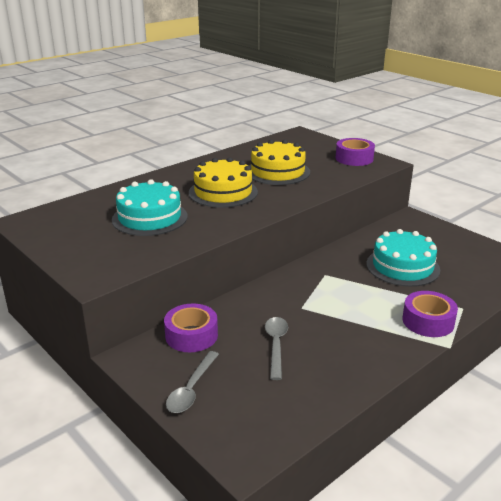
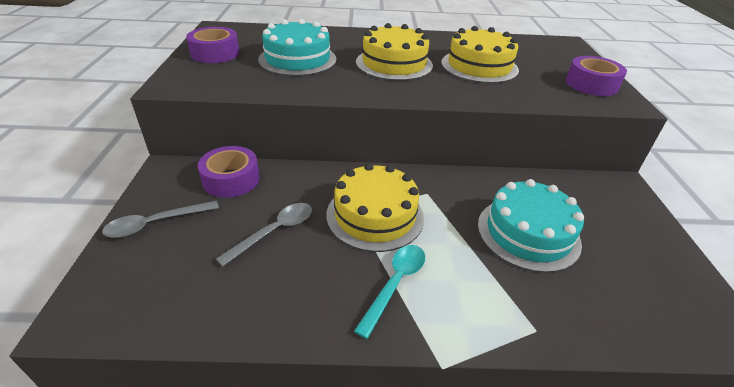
camera: 40 degrees right, 10 degrees up
(317, 302) = (375, 215): none -> yellow cake
(380, 328) = (395, 284): none -> turquoise spoon
(428, 321) = (463, 315): purple tape -> purple tape (215, 53)

